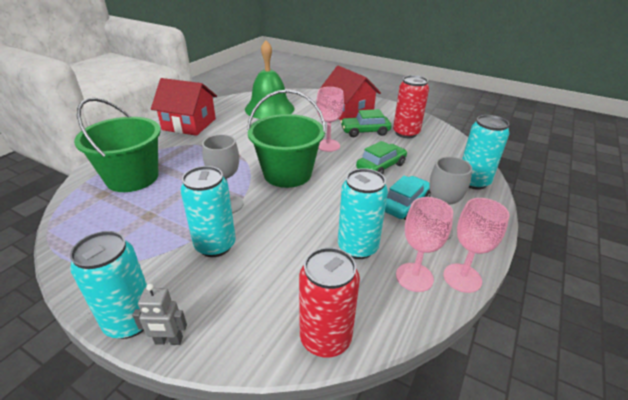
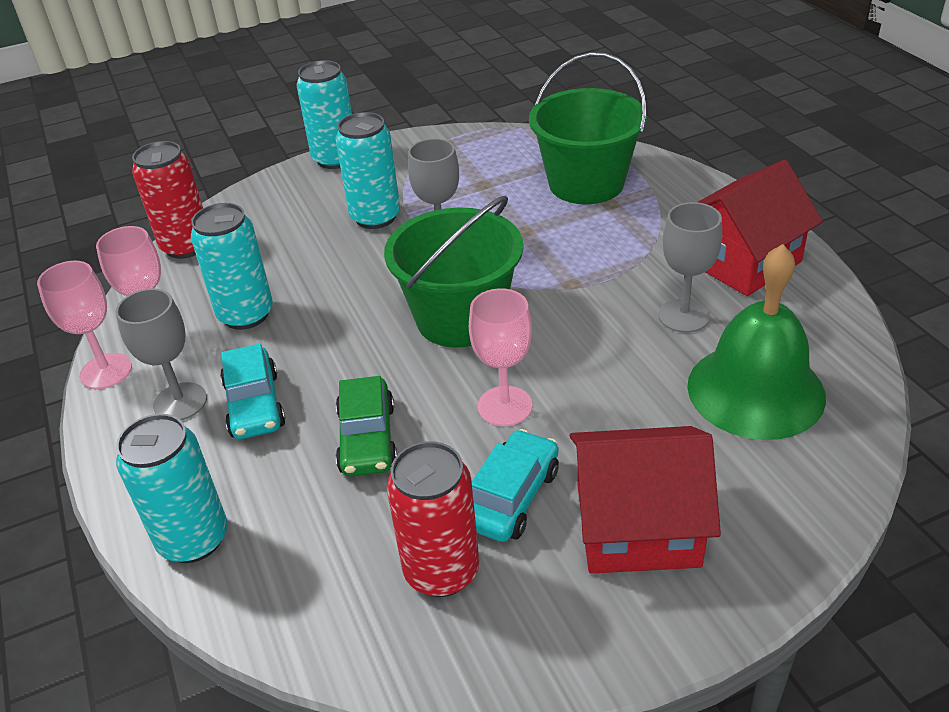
camera: 130 degrees right, 5 degrees up
(168, 341) = (292, 173): grey robot -> none
(238, 127) = (683, 316): none -> grey goblet
(365, 131) = (511, 497): green car -> turquoise car

